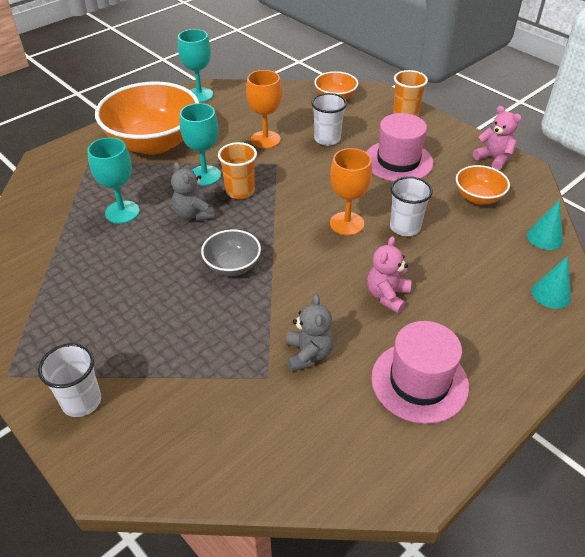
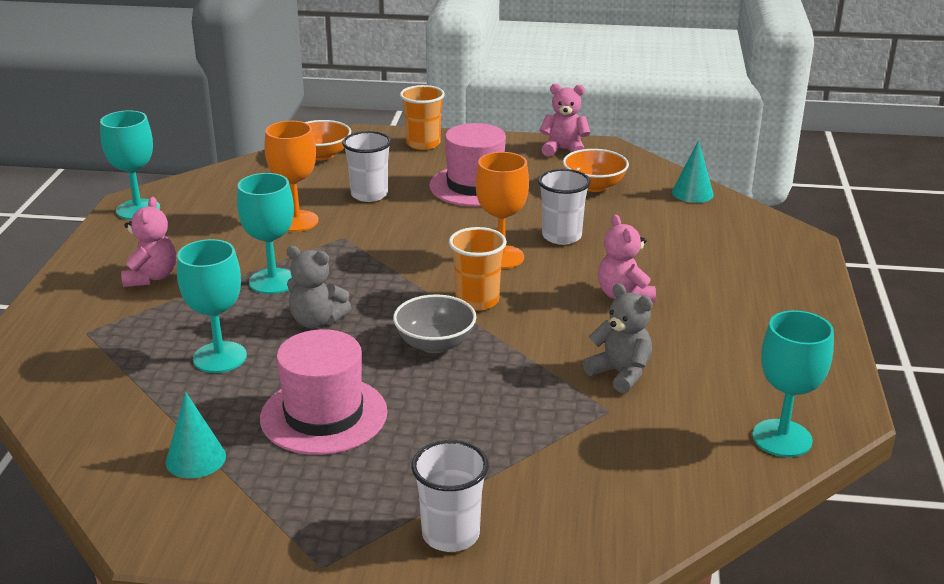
camera: 40 degrees left, 15 degrees down
(154, 143) = (151, 277): orange bowl -> pink teddy bear
(240, 191) = (340, 278): orange cup -> orange cup (477, 301)
(346, 476) = (782, 438): none -> turquoise goblet
(419, 382) = (742, 343): pink hat -> pink hat (324, 415)
(551, 294) = (753, 231): turquoise cone -> turquoise cone (196, 459)

